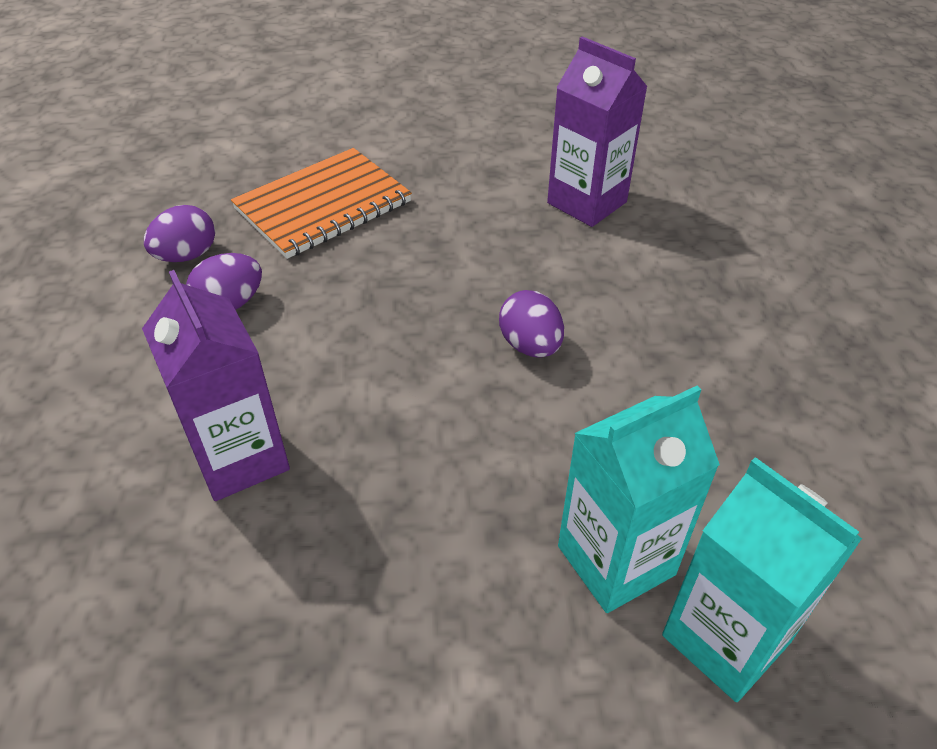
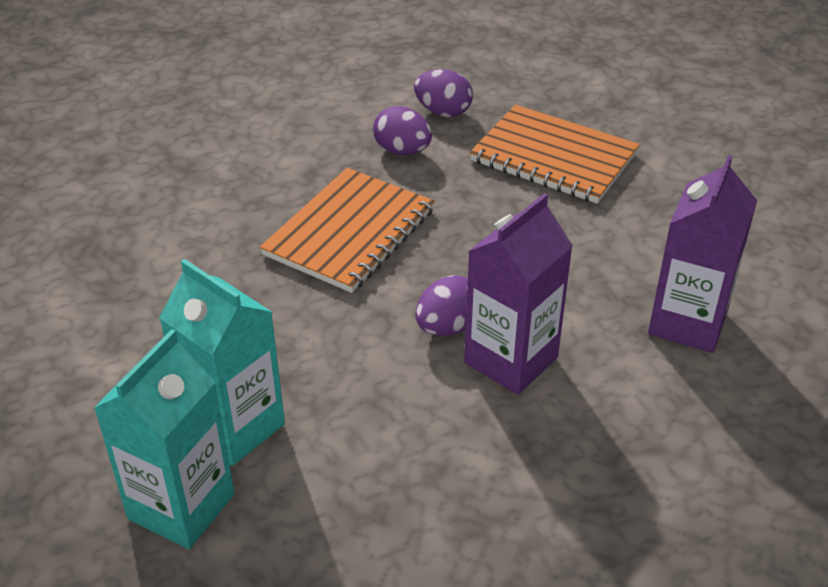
camera: 70 degrees right, 5 degrees down
(240, 458) = (256, 207): purple carton -> purple carton (511, 360)
(343, 383) = (349, 232): none -> orange notebook

